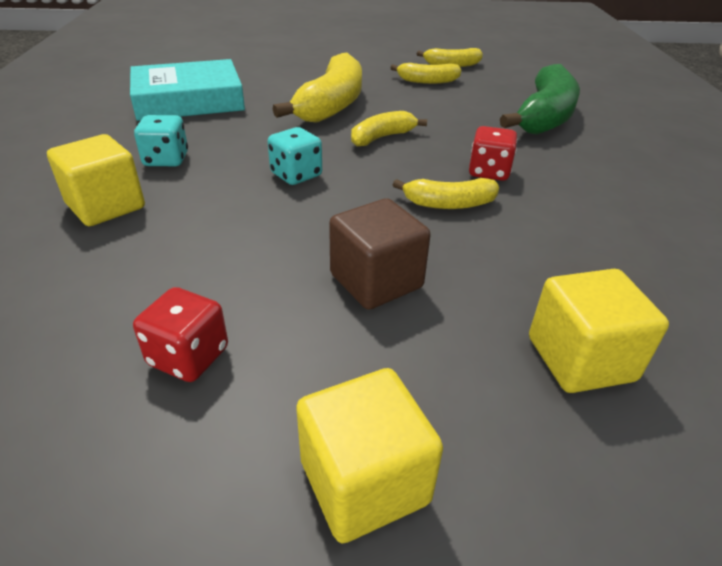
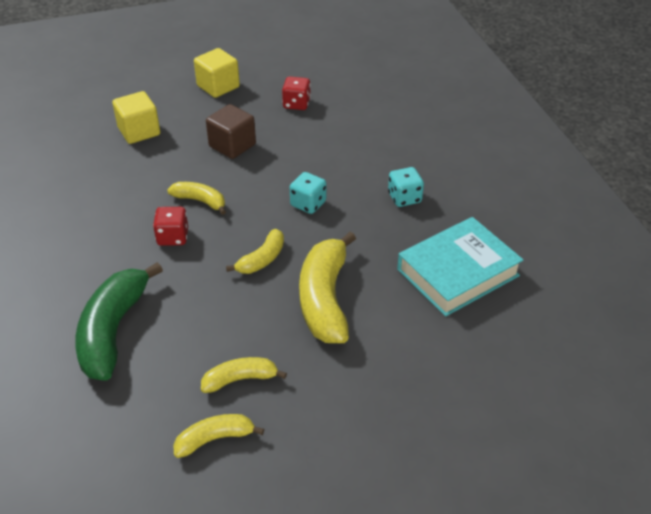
camera: 165 degrees right, 5 degrees up
(106, 206) = (401, 156): yellow cube -> none
(449, 204) = (200, 201): yellow banana -> yellow banana turned 45 degrees clockwise

